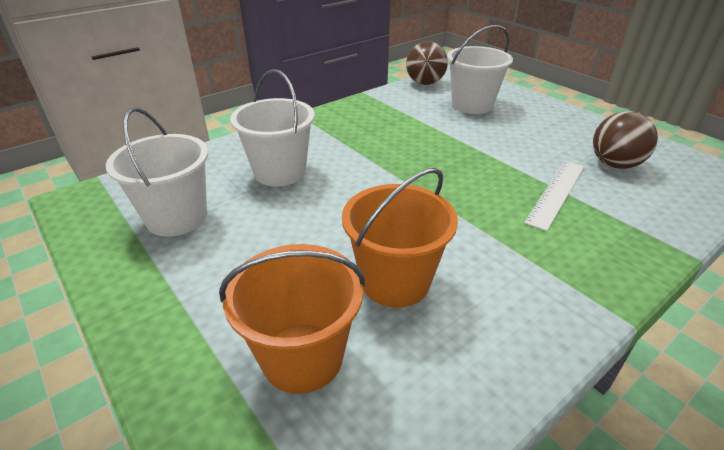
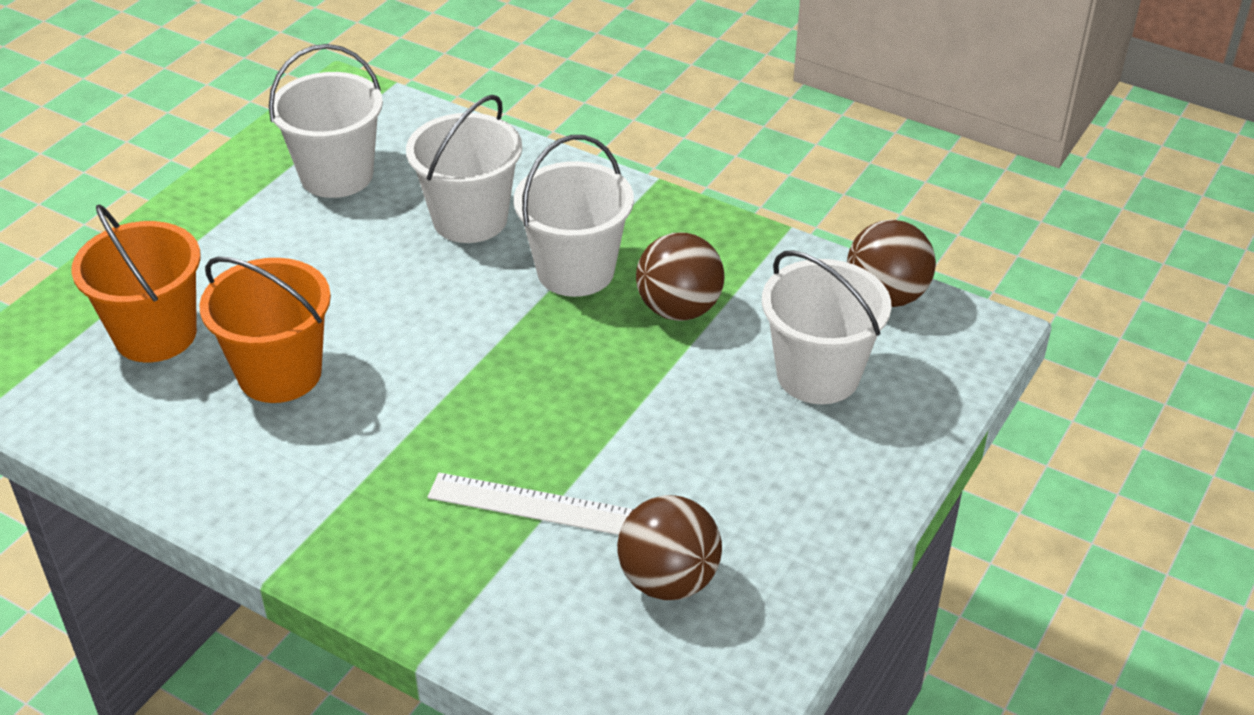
camera: 70 degrees right, 5 degrees up
(357, 147) = (575, 271): none -> white bucket
(407, 126) = (679, 309): none -> brown ball

